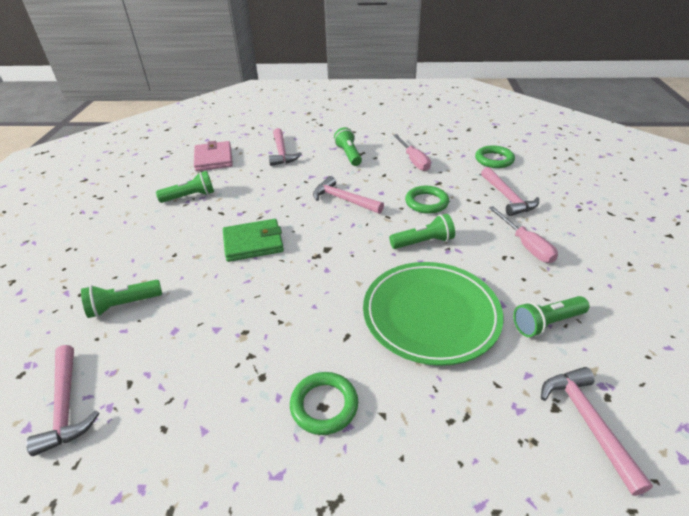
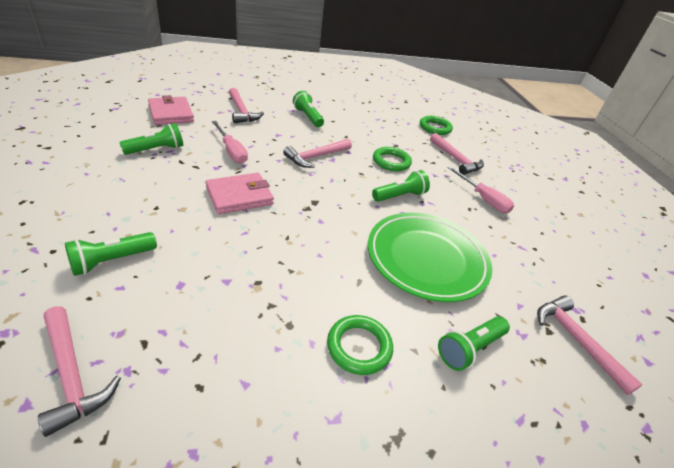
camera: 20 degrees left, 0 degrees up
(253, 243) = (239, 196): green wallet -> pink wallet
(343, 199) = (316, 157): pink hammer -> pink hammer turned 60 degrees counterclockwise
(413, 160) = (368, 125): pink screwdriver -> pink screwdriver (231, 151)
(546, 323) = (520, 262): green flashlight -> green flashlight (469, 348)

